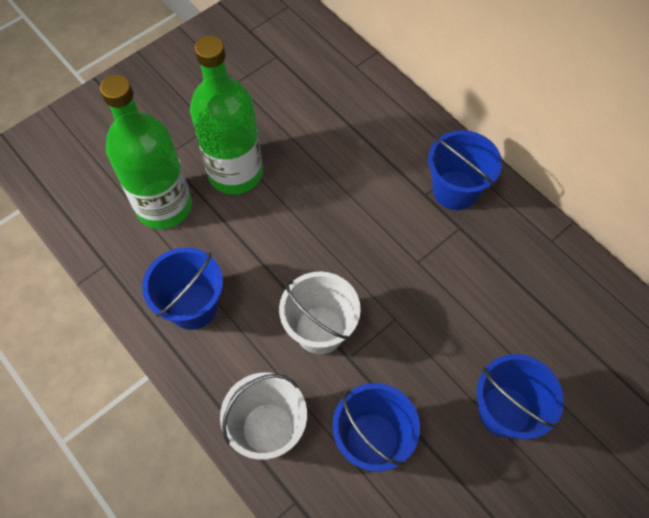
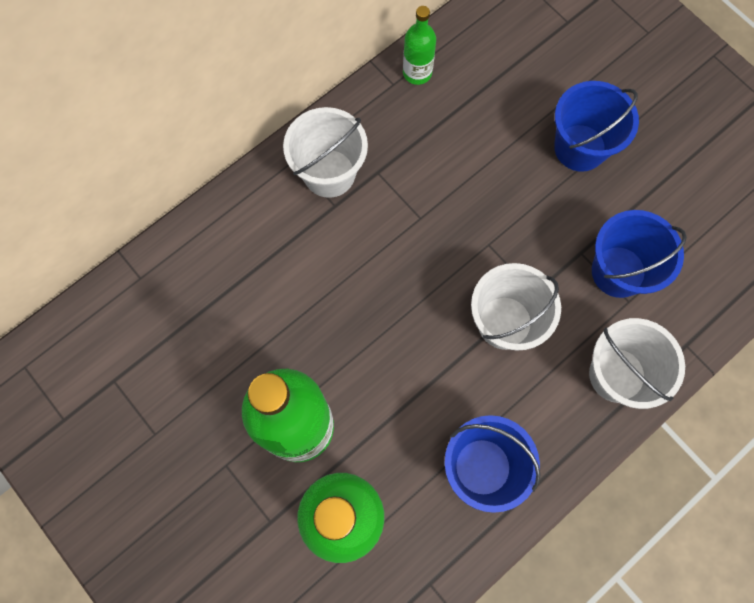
camera: 90 degrees left, 10 degrees up
(455, 190) = (329, 173): blue bucket -> white bucket
(567, 261) = (417, 72): none -> green bottle

